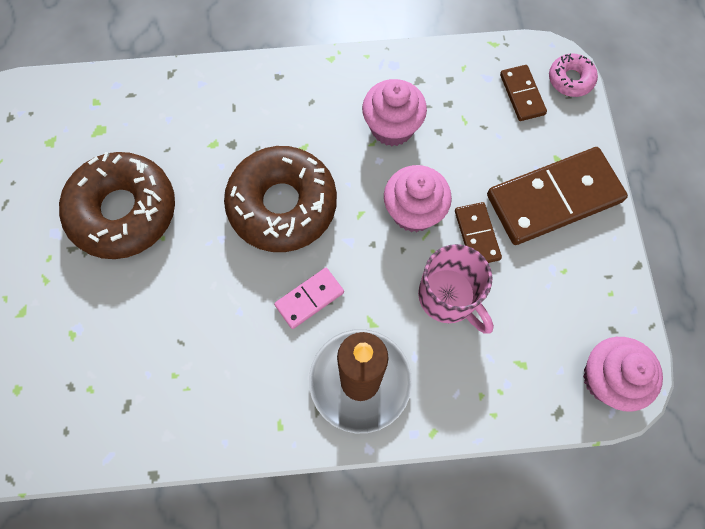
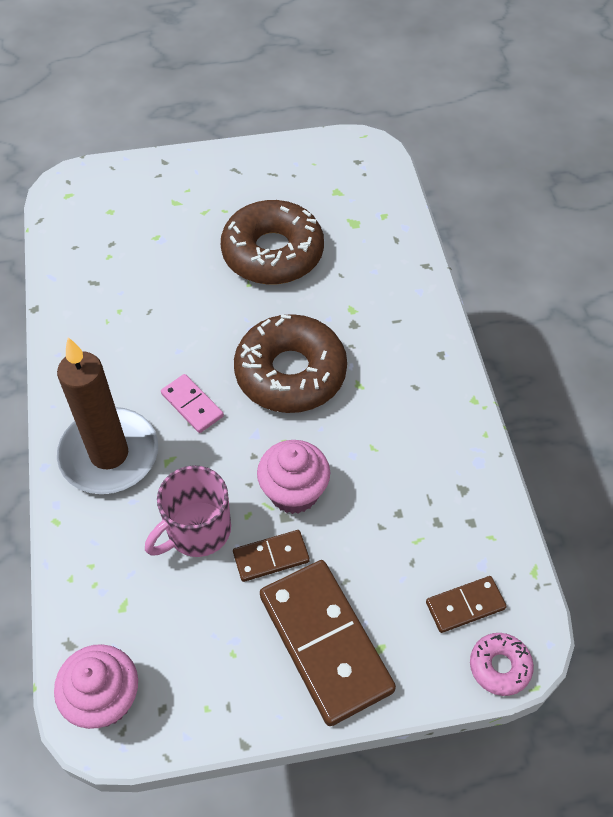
camera: 85 degrees right, 15 degrees down
(392, 127) = (395, 465): pink cupcake -> none

